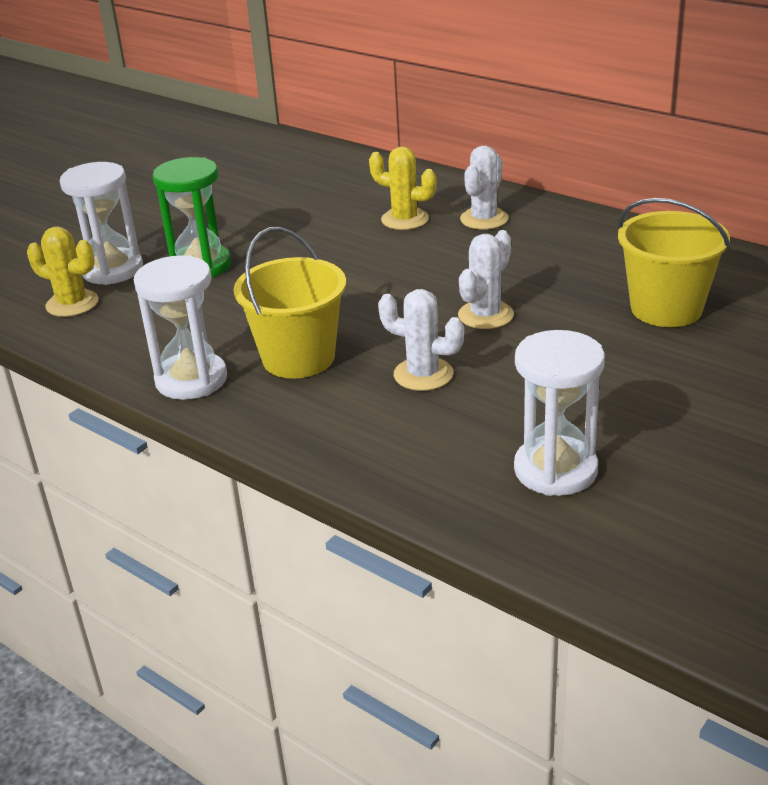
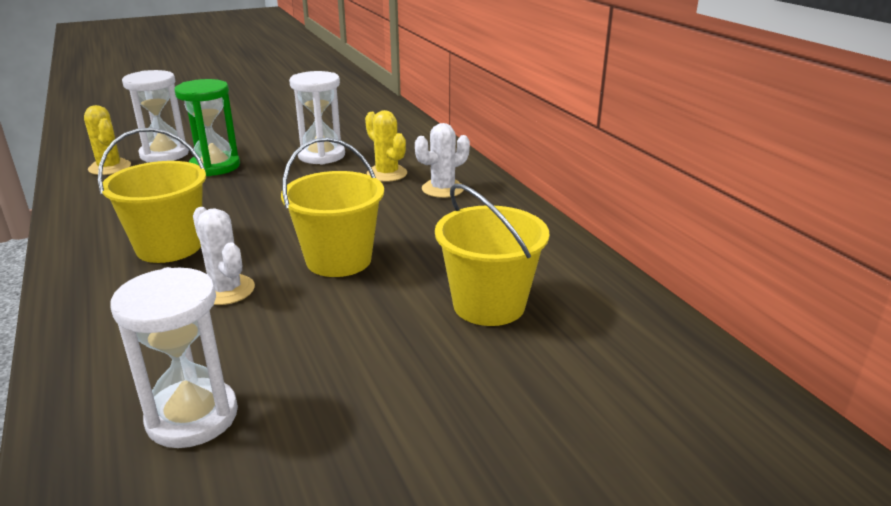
camera: 25 degrees right, 5 degrees down
(191, 380) = (86, 238): white hourglass -> white hourglass (321, 155)
(485, 315) = (339, 260): white cactus -> yellow bucket

